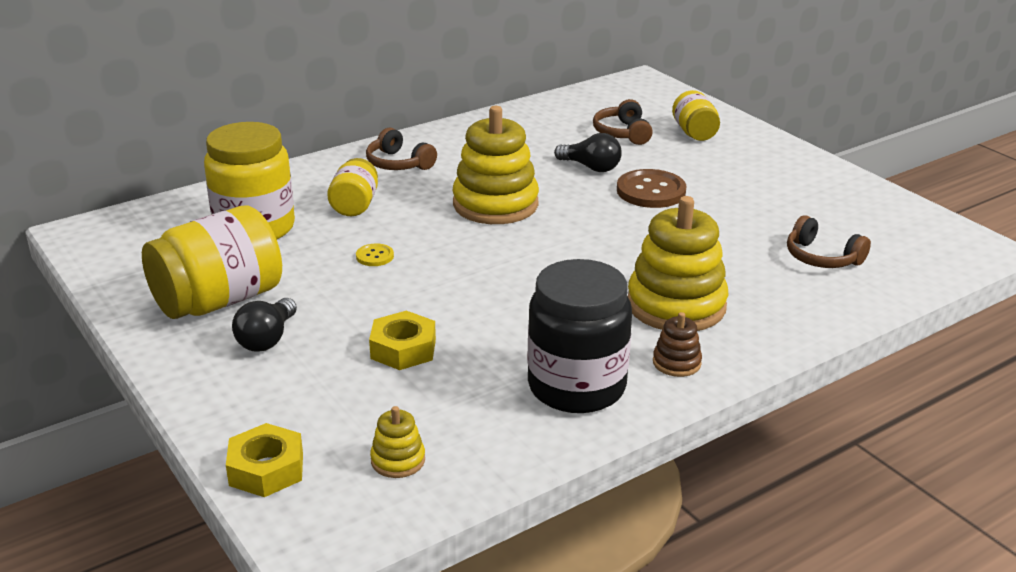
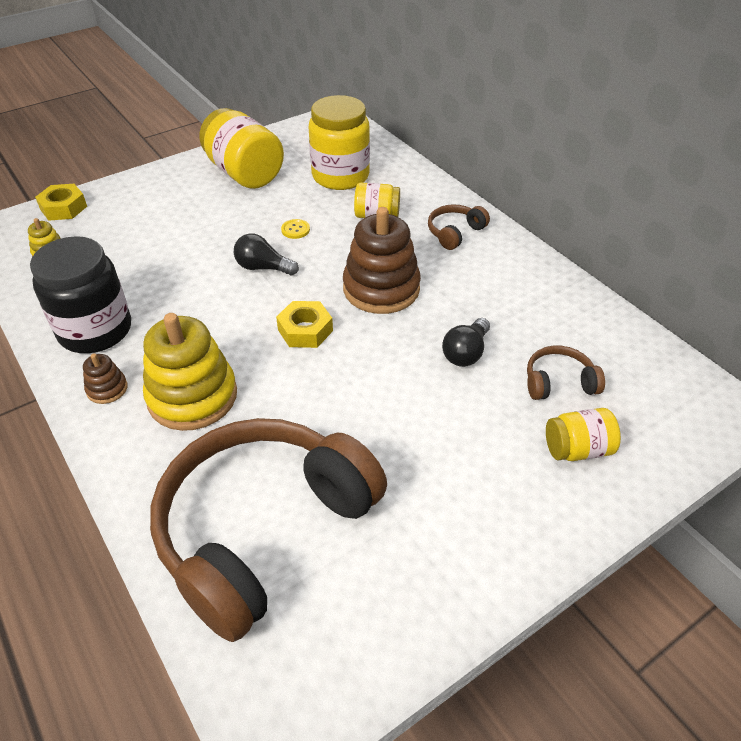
camera: 90 degrees right, 15 degrees up
(267, 339) = (195, 195): black light bulb -> black light bulb (263, 268)
(403, 349) = (168, 249): yellow nut -> yellow nut (305, 330)
(495, 204) = (381, 289): yellow stacking toy -> brown stacking toy
(651, 191) = (415, 396): brown button -> none
(822, 258) = (264, 529): brown headphones -> brown headphones, size x2.47

